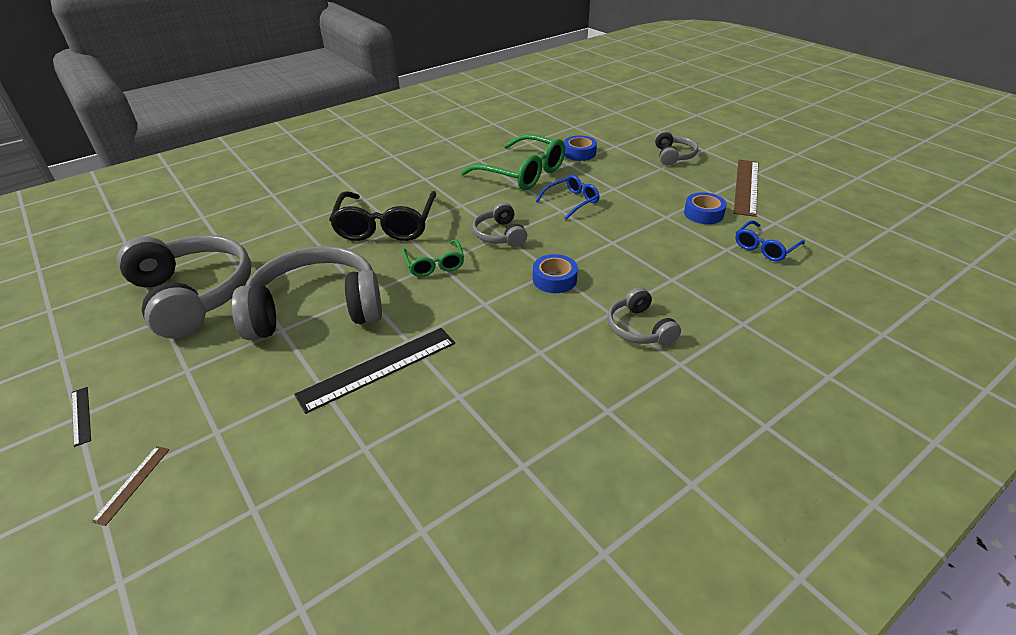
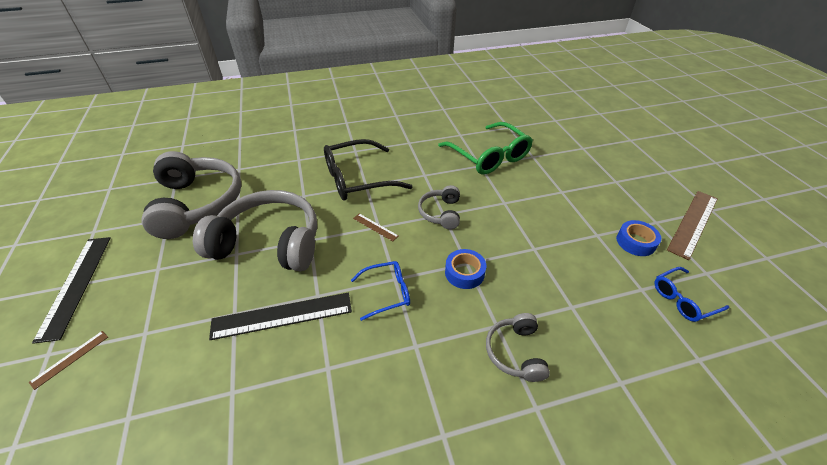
camera: 20 degrees right, 5 degrees up
(81, 415) = (76, 285): black ruler -> black ruler, size x2.13
(386, 225) = (358, 179): black glasses -> black glasses turned 45 degrees clockwise
(434, 264) = (375, 227): green glasses -> brown ruler
(571, 202) = (517, 196): blue glasses -> blue glasses (386, 293)
(579, 153) = (547, 148): blue tape -> none
(673, 156) = (633, 171): grey headphones -> none

